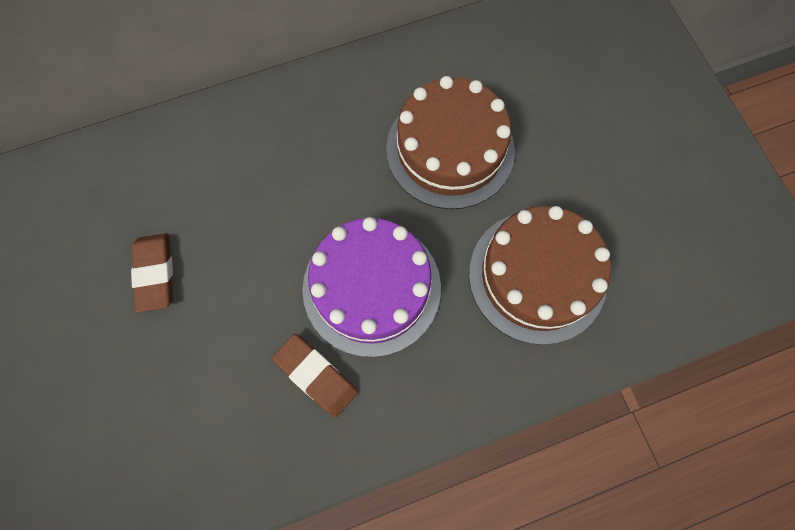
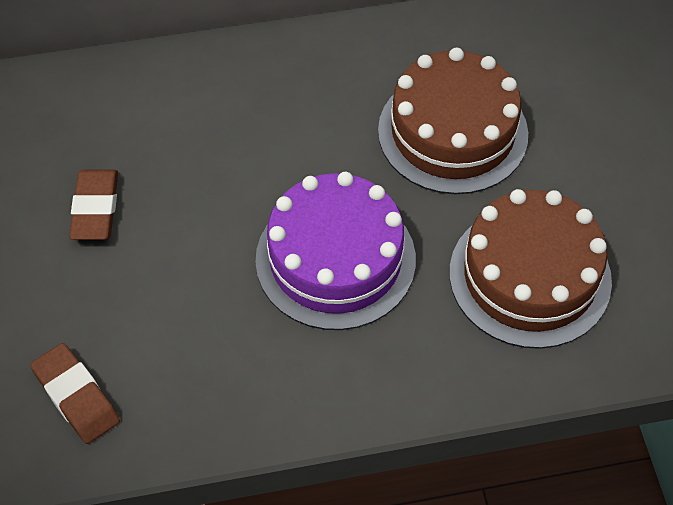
camera: 10 degrees right, 15 degrees down
(316, 376) = (255, 338): brown eraser -> brown eraser (76, 396)

